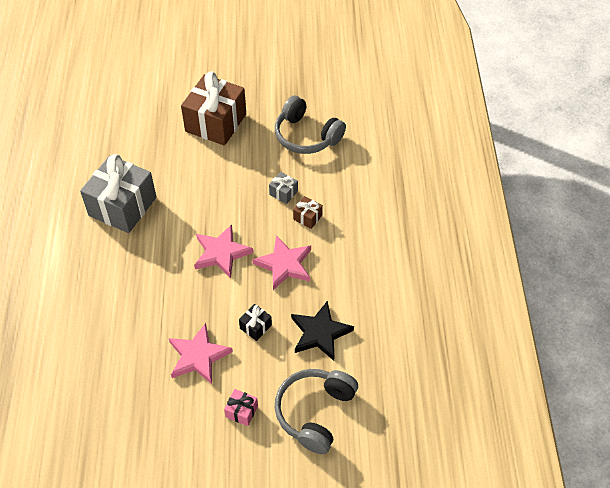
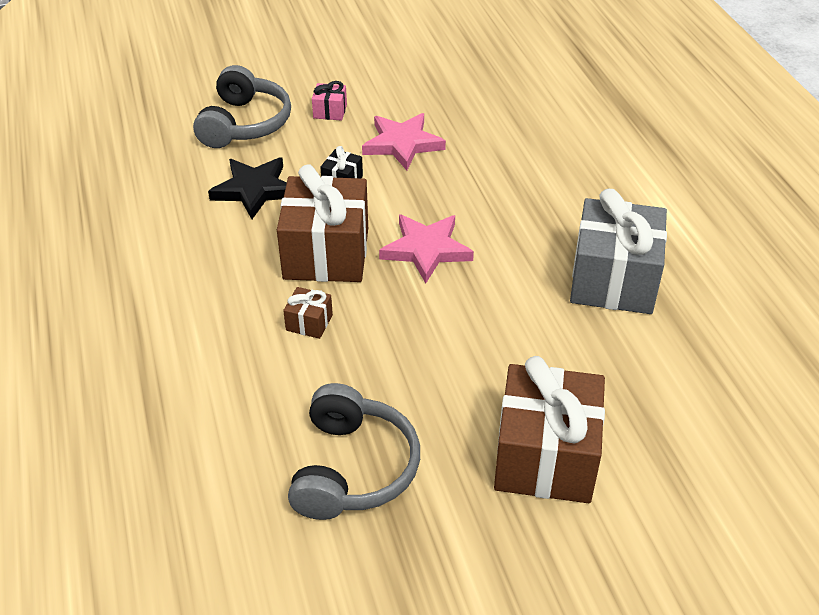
camera: 165 degrees right, 10 degrees down
(283, 193) = (362, 352): grey gift -> none
(284, 264) = (326, 253): pink star -> brown gift
(306, 136) = (353, 468): grey headphones -> grey headphones turned 75 degrees clockwise

